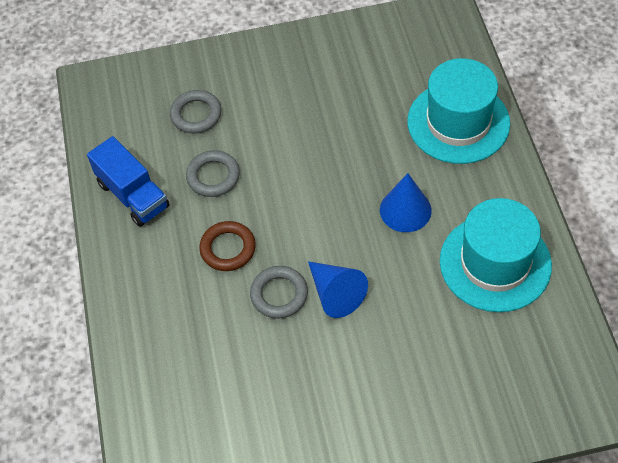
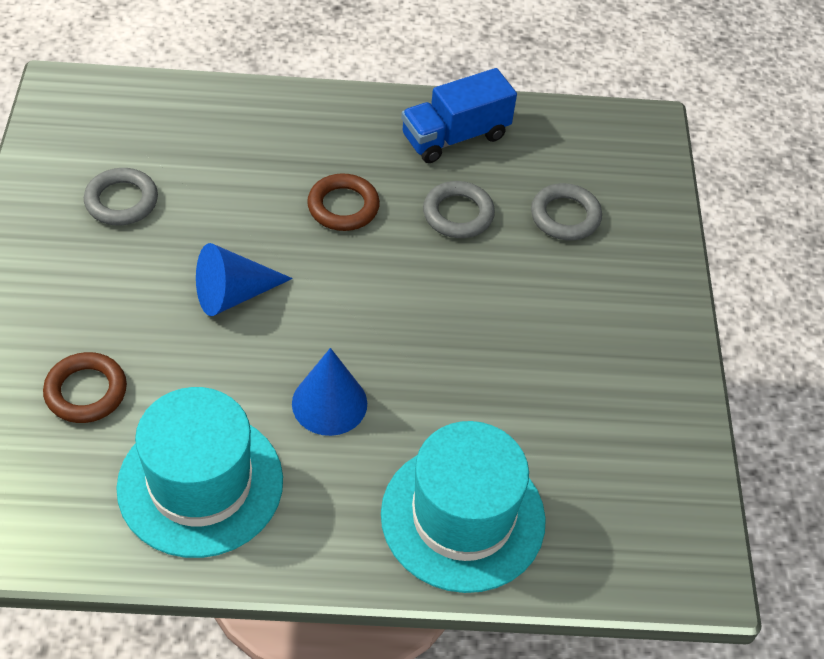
camera: 95 degrees right, 5 degrees down
(279, 294) = (257, 240): grey ring -> grey ring (121, 201)
(454, 357) = (86, 391): none -> brown ring

